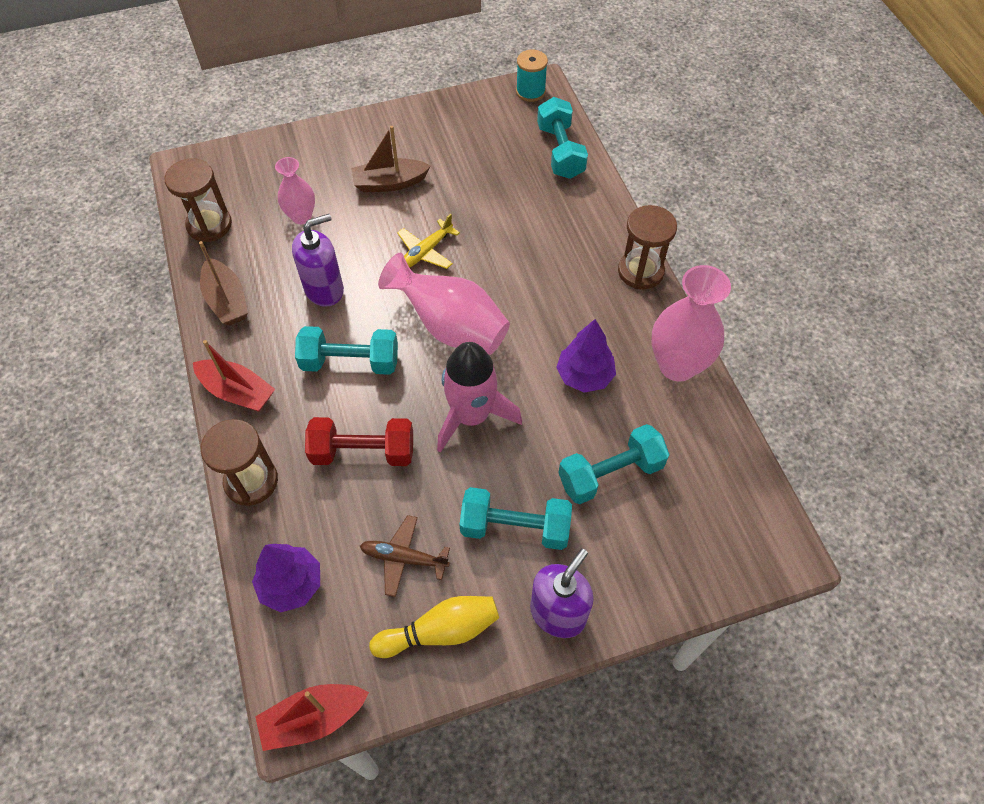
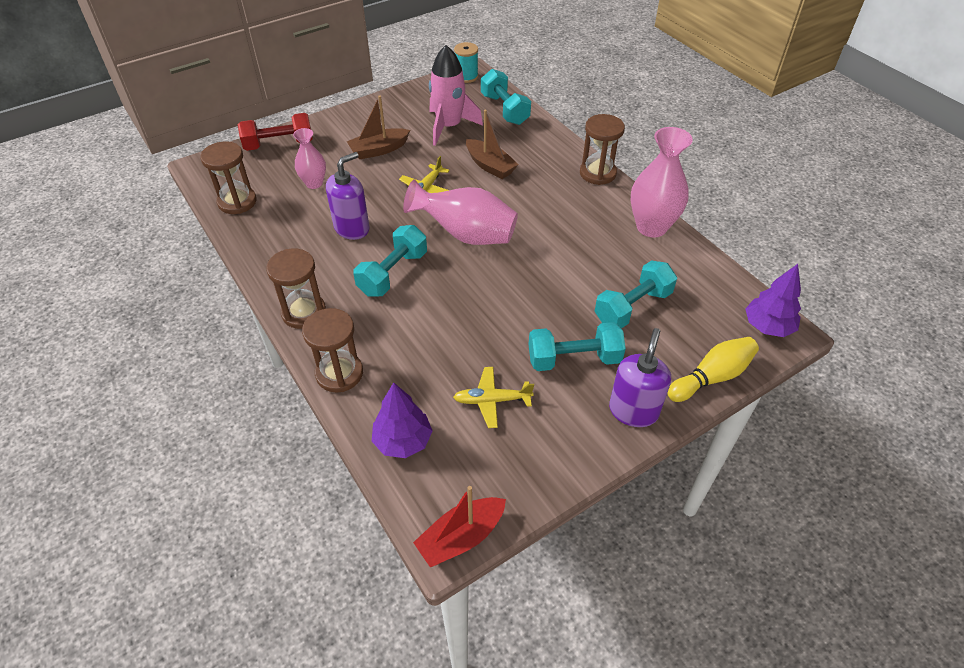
camera: 15 degrees left, 10 degrees down
(227, 300) = (271, 250): brown boat -> brown boat (490, 166)
(237, 392) = (304, 312): red boat -> brown hourglass
(350, 362) = (393, 273): turquoise dumbbell -> turquoise dumbbell turned 45 degrees counterclockwise
(363, 452) = (428, 333): red dumbbell -> red dumbbell (279, 144)
(404, 558) = (492, 400): brown plane -> yellow plane
(440, 631) = (544, 446): yellow bowling pin -> yellow bowling pin (712, 377)
(471, 416) = (507, 290): pink rocket -> pink rocket (449, 127)
(584, 376) = (584, 247): purple tree -> purple tree (767, 327)

